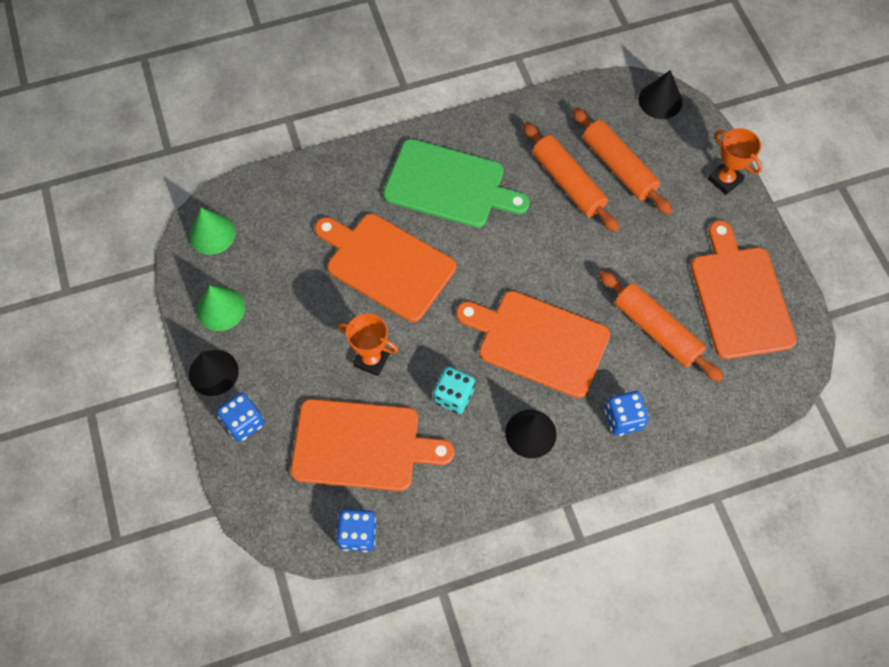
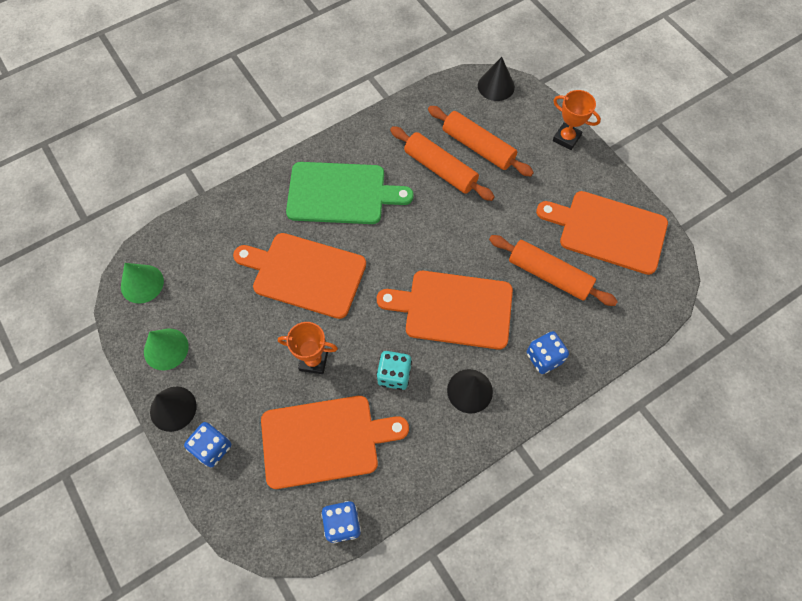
camera: 15 degrees left, 0 degrees up
(740, 297) = (608, 231): orange cutting board -> orange cutting board turned 45 degrees counterclockwise

